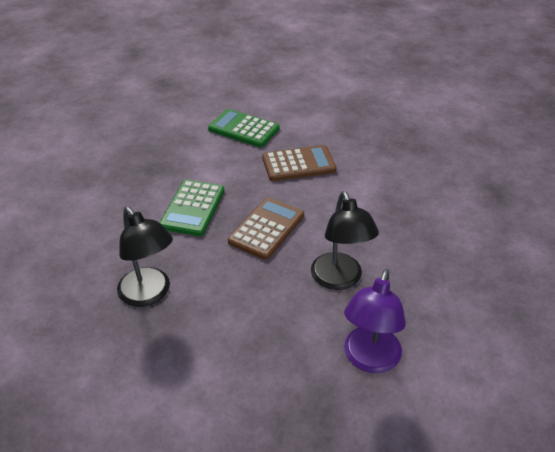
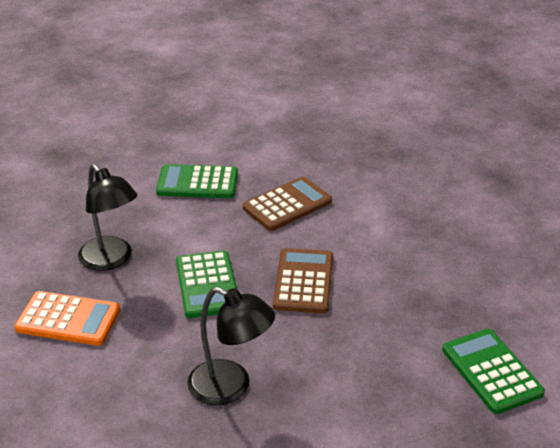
camera: 25 degrees left, 5 degrees down
(79, 203) = (68, 319): none -> orange calculator
(339, 280) = (412, 308): black lamp -> black lamp (111, 260)
(369, 360) = (491, 371): purple lamp -> green calculator

